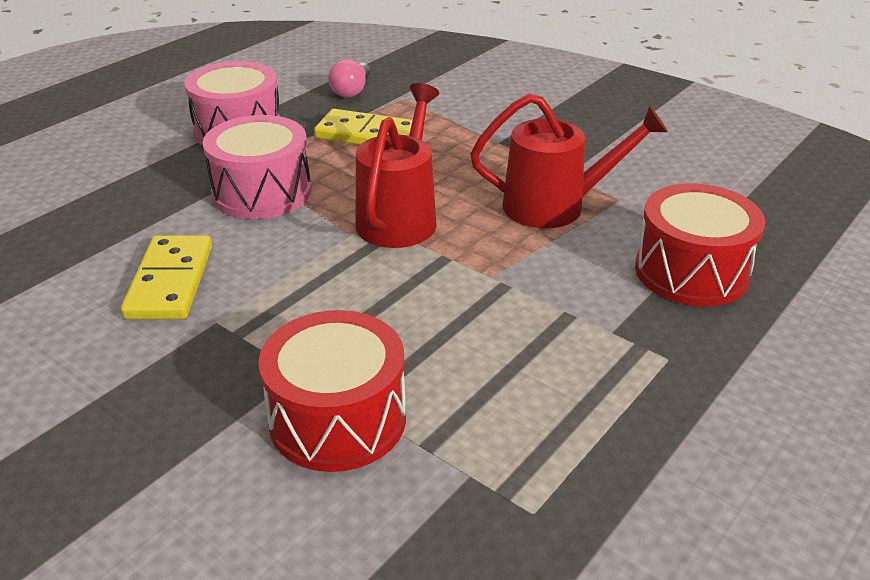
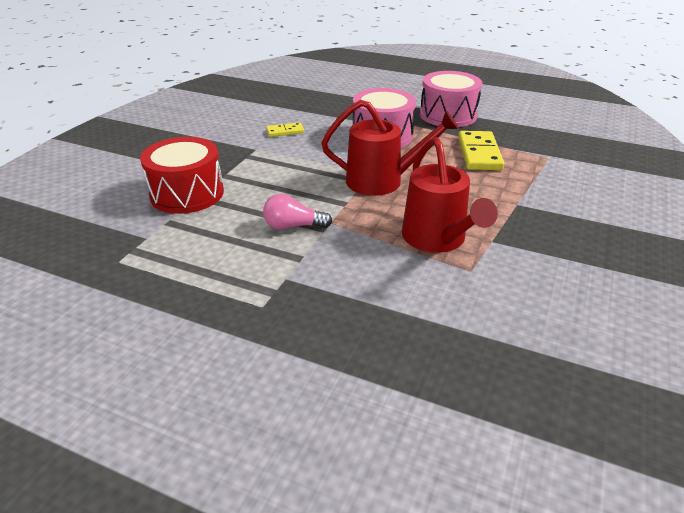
camera: 75 degrees right, 0 degrees up
(170, 282) = (285, 131): yellow domino -> yellow domino, size x0.55
(352, 91) = (538, 138): pink light bulb -> pink light bulb (293, 226)
(691, 272) = (379, 315): red drum -> none

